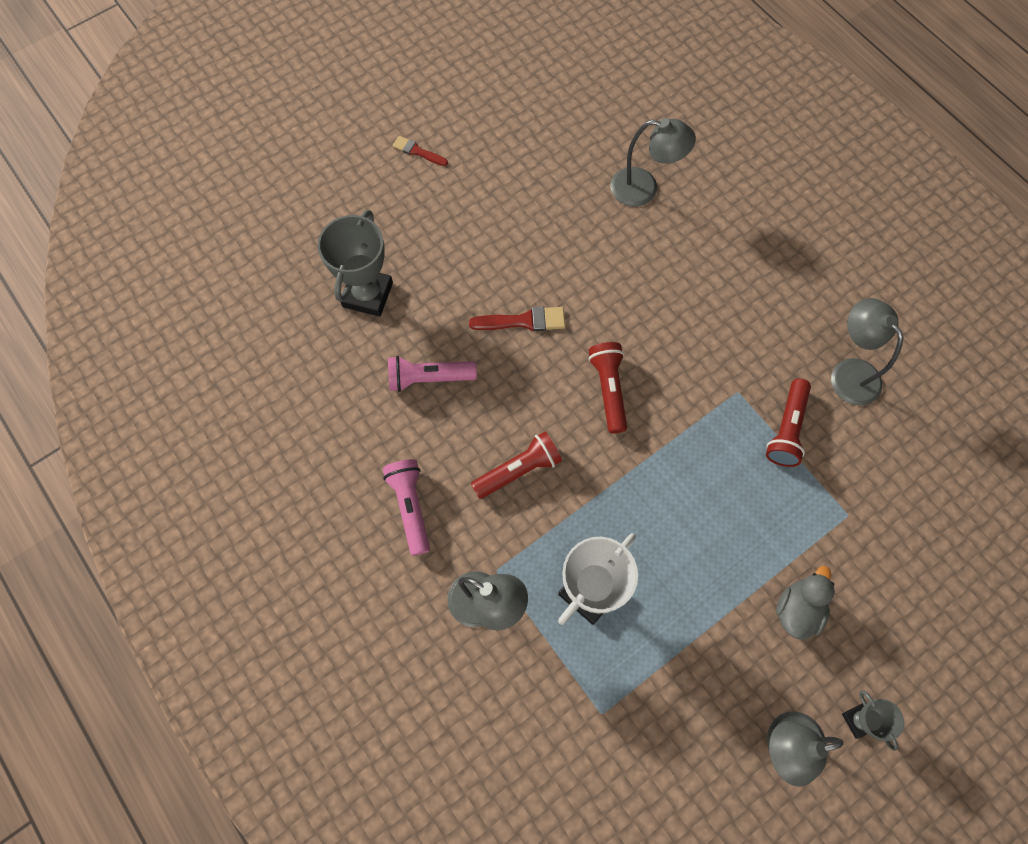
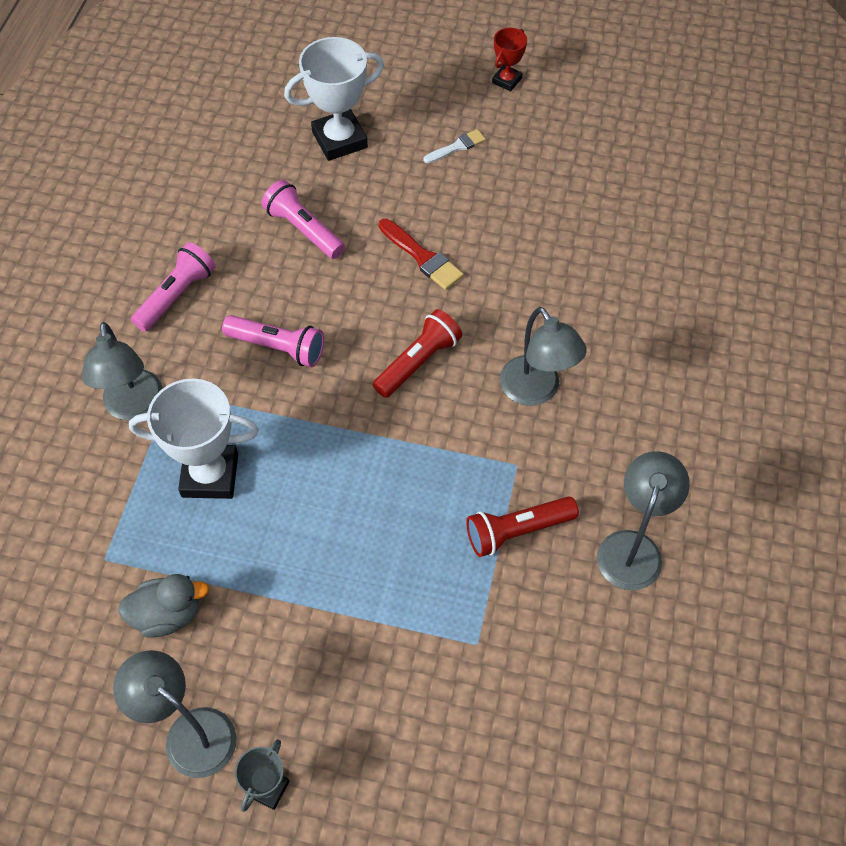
camera: 50 degrees right, 10 degrees down
(367, 294) = (339, 140): grey trophy -> white trophy
(417, 151) = (507, 80): red brush -> red trophy
(447, 227) = (457, 147): none -> white brush
(518, 470) = (277, 347): red flashlight -> pink flashlight
(644, 189) = (650, 256): grey lamp -> grey lamp (536, 391)
(797, 609) = (337, 659): grey duck -> grey duck (167, 614)

